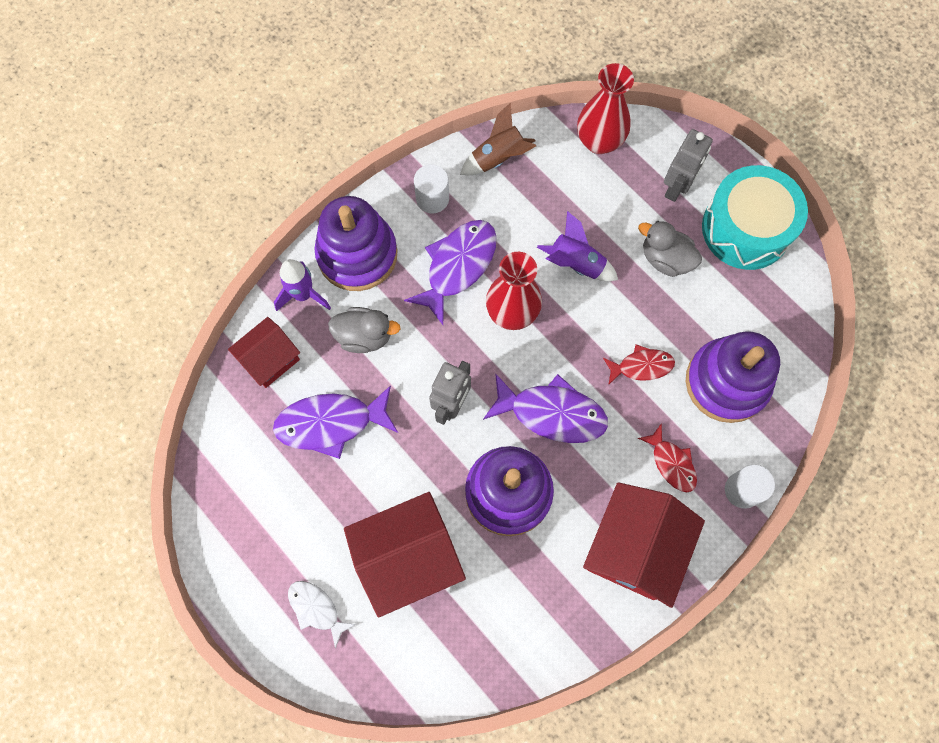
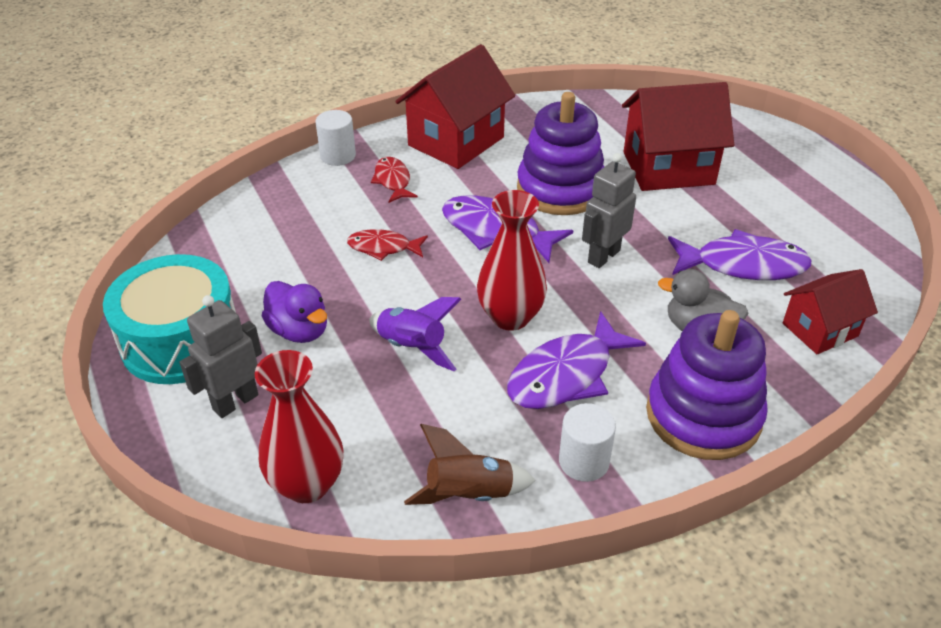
camera: 165 degrees left, 30 degrees down
(303, 295) = (780, 385): purple rocket -> none
(316, 609) = (757, 154): white fish -> none
(665, 259) = (299, 331): grey duck -> purple duck
(726, 382) = (302, 221): purple stacking toy -> none

